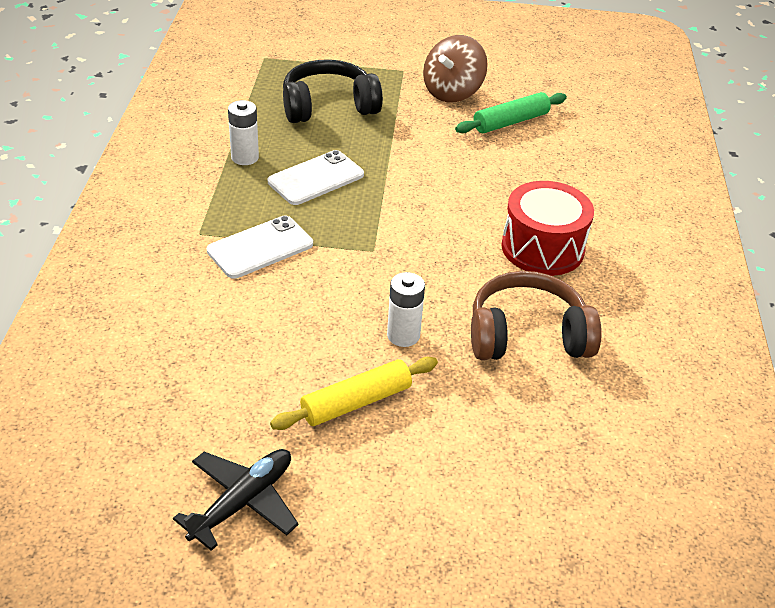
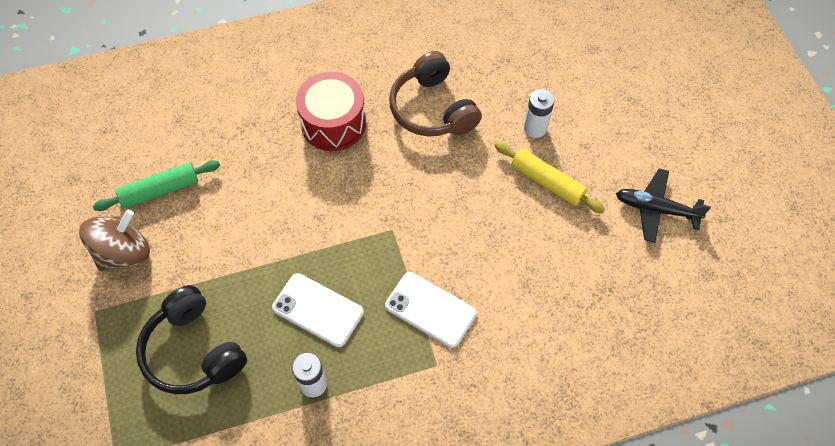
camera: 110 degrees left, 20 degrees up
(403, 335) = (472, 178): white battery -> white battery (535, 128)
(452, 92) = (123, 253): brown spinning top -> brown spinning top turned 60 degrees counterclockwise
(510, 122) = (160, 190): green rolling pin -> green rolling pin turned 60 degrees counterclockwise

